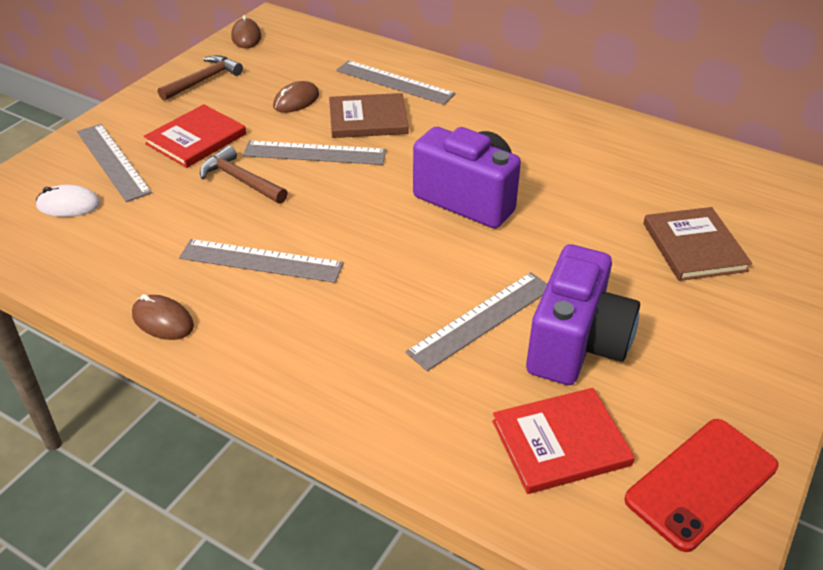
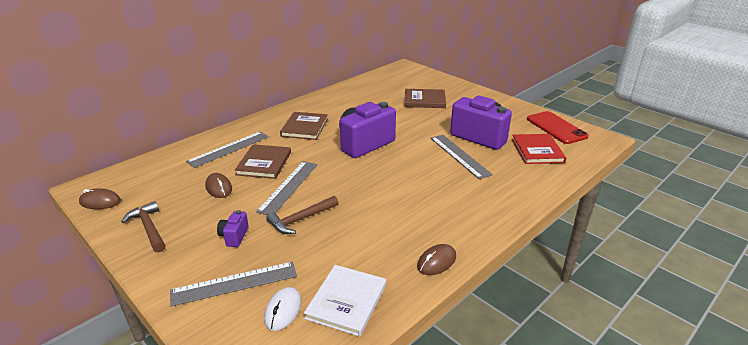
camera: 75 degrees left, 10 degrees down
(82, 250) = (347, 301): none -> white book
(196, 139) = (234, 236): red book -> purple camera
(261, 261) = (391, 218): grey ruler -> none
(491, 129) = (304, 127): none -> brown book

